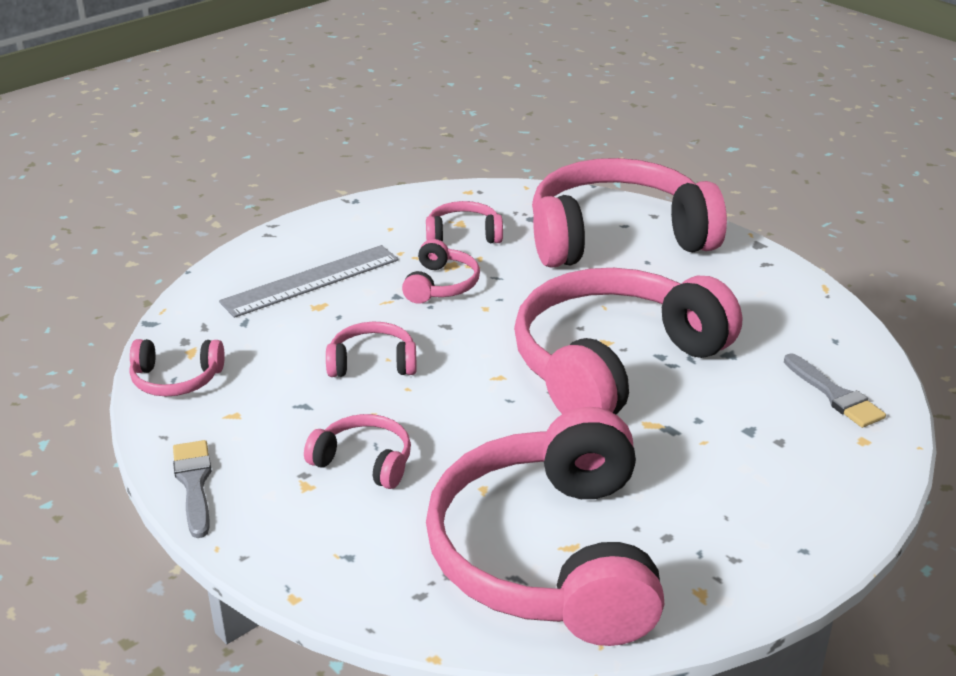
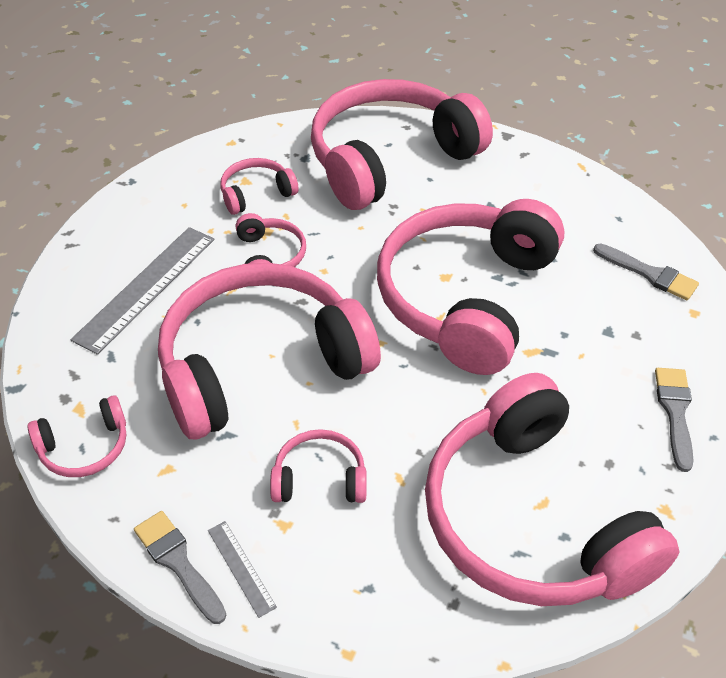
camera: 25 degrees left, 15 degrees up
(245, 504) = (241, 568): none -> grey ruler
(372, 363) = (261, 365): pink headphones -> pink headphones, size x2.36
(774, 517) = (675, 412): none -> grey brush

